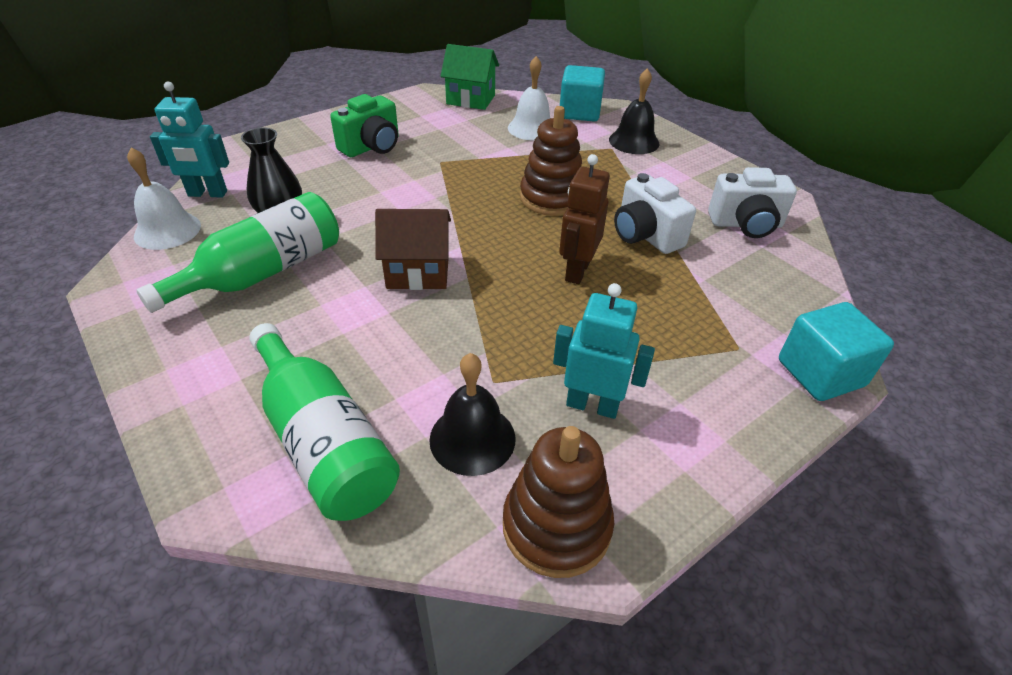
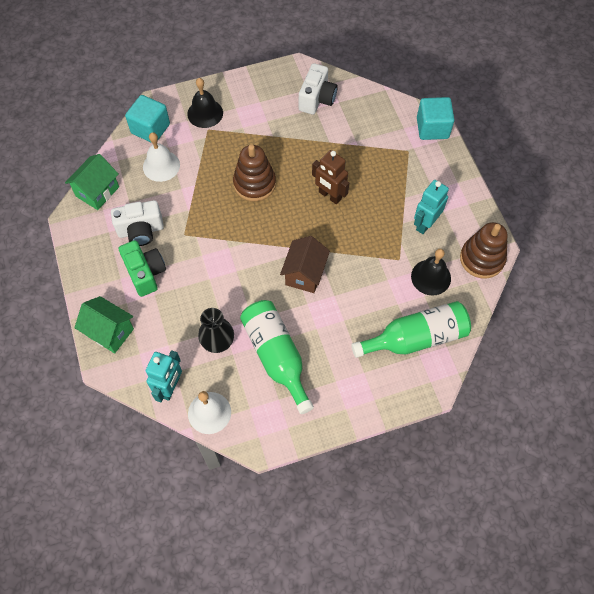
camera: 70 degrees left, 20 degrees up
(283, 140) = (110, 332): none -> green house
(645, 235) = (310, 151): white camera -> white camera (141, 231)

